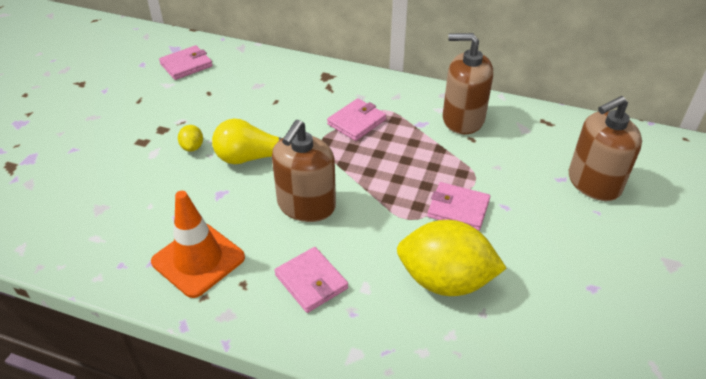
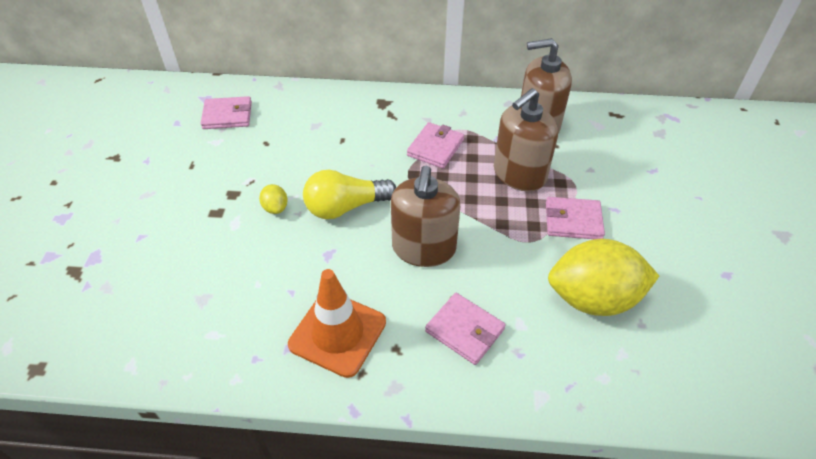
camera: 15 degrees left, 5 degrees up
(186, 65) = (227, 115): pink wallet -> pink wallet turned 45 degrees clockwise
(593, 183) = (684, 168): brown soap dispenser -> brown soap dispenser (519, 174)

